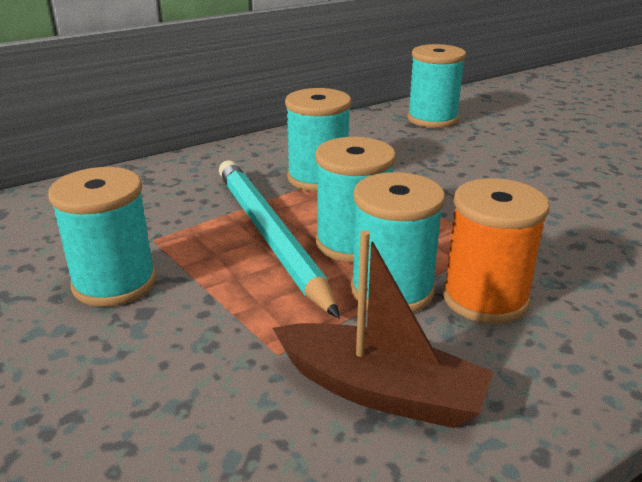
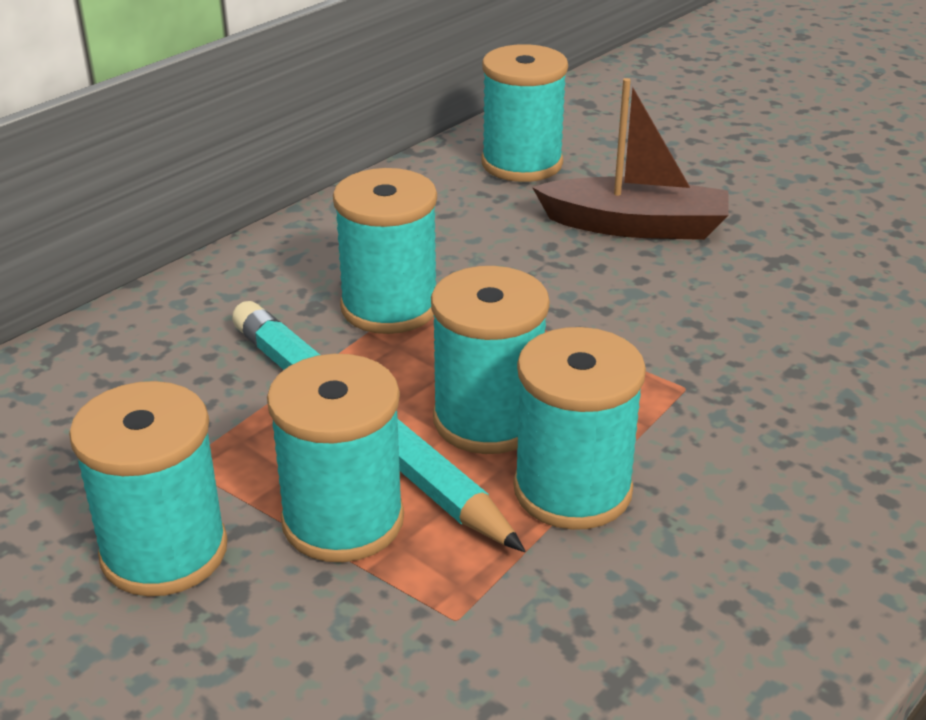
camera: 15 degrees left, 5 degrees up
(232, 284) = (343, 520): none -> turquoise spool
(381, 391) = (613, 646): brown boat -> brown boat (635, 226)
(485, 298) = (699, 480): orange spool -> none

